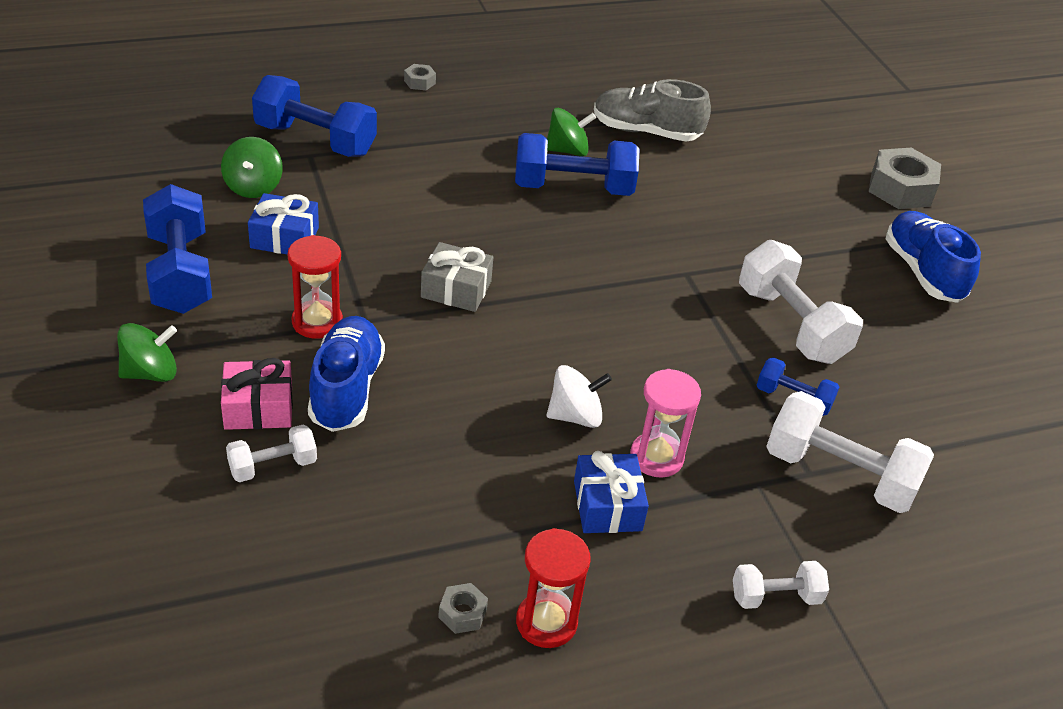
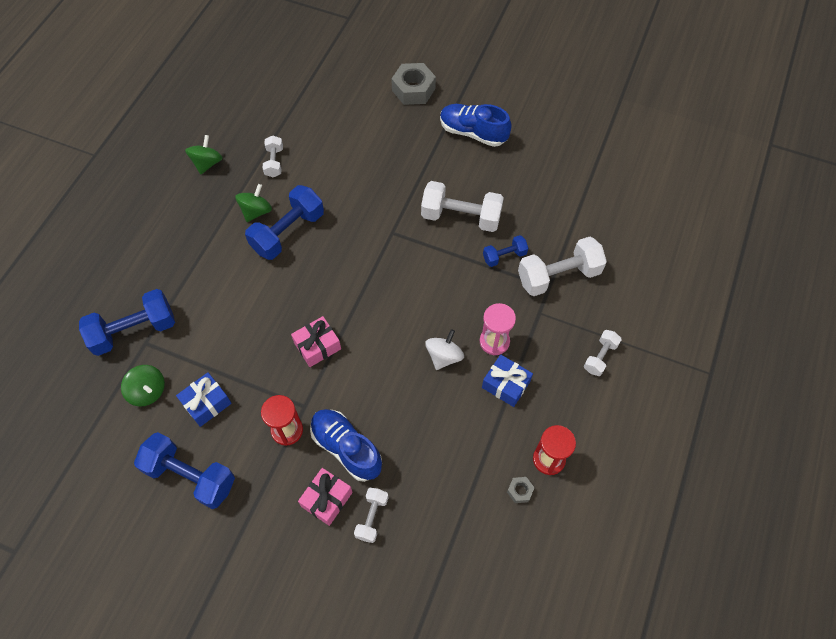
camera: 45 degrees left, 20 degrees up
(150, 372) = (258, 538): green spinning top -> green spinning top (207, 163)
(419, 82) = (130, 239): grey nut -> none
(456, 289) = (317, 346): grey gift -> pink gift
(646, 131) = (274, 162): grey shoe -> white dumbbell

